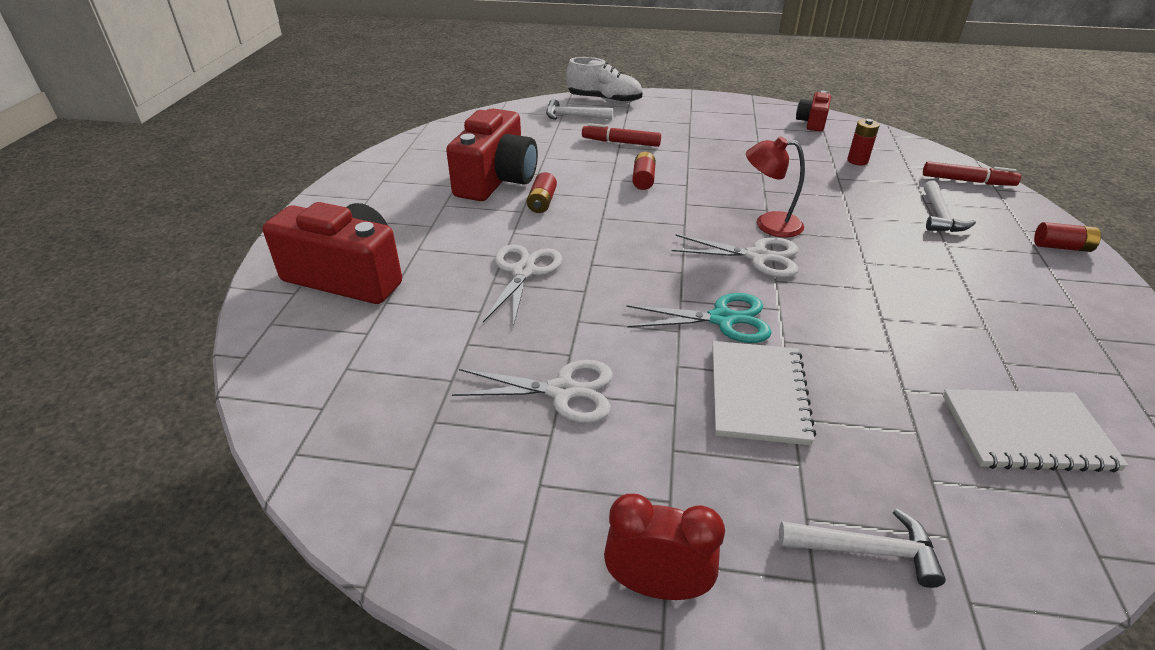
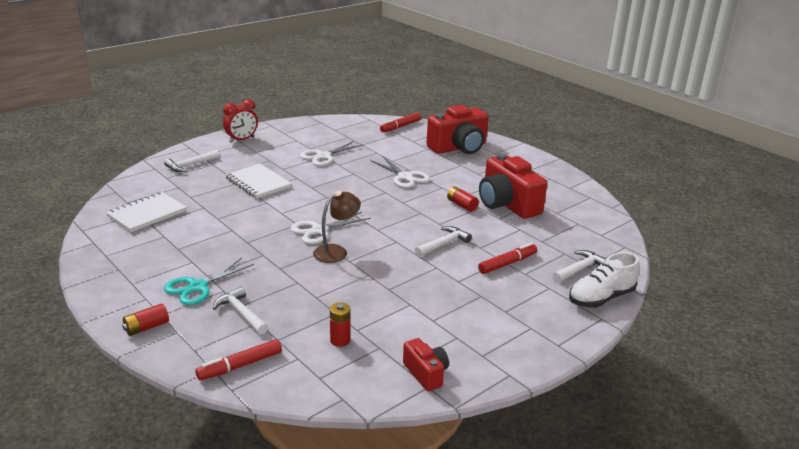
camera: 130 degrees right, 10 degrees down
(303, 384) = (400, 127): none -> red marker
(643, 179) = (443, 244): red battery -> white hammer
(722, 319) = (300, 198): turquoise scissors -> turquoise scissors (198, 287)
(768, 224) = (336, 251): red lamp -> brown lamp

